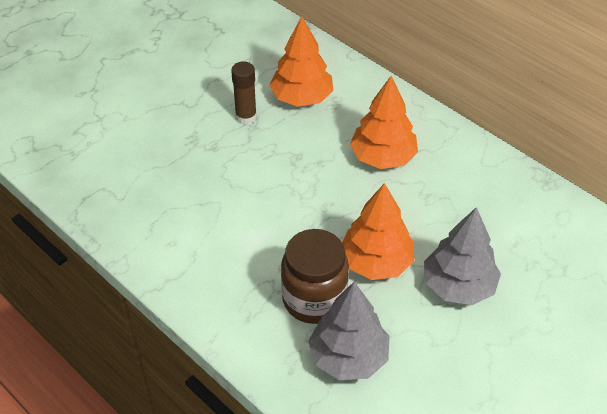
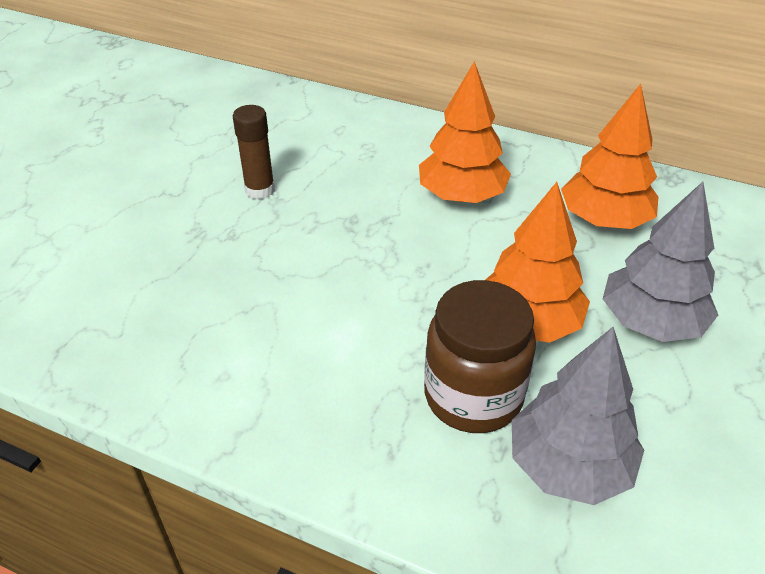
camera: 20 degrees left, 5 degrees down
(301, 98) = (323, 154): orange tree -> orange tree (604, 220)

